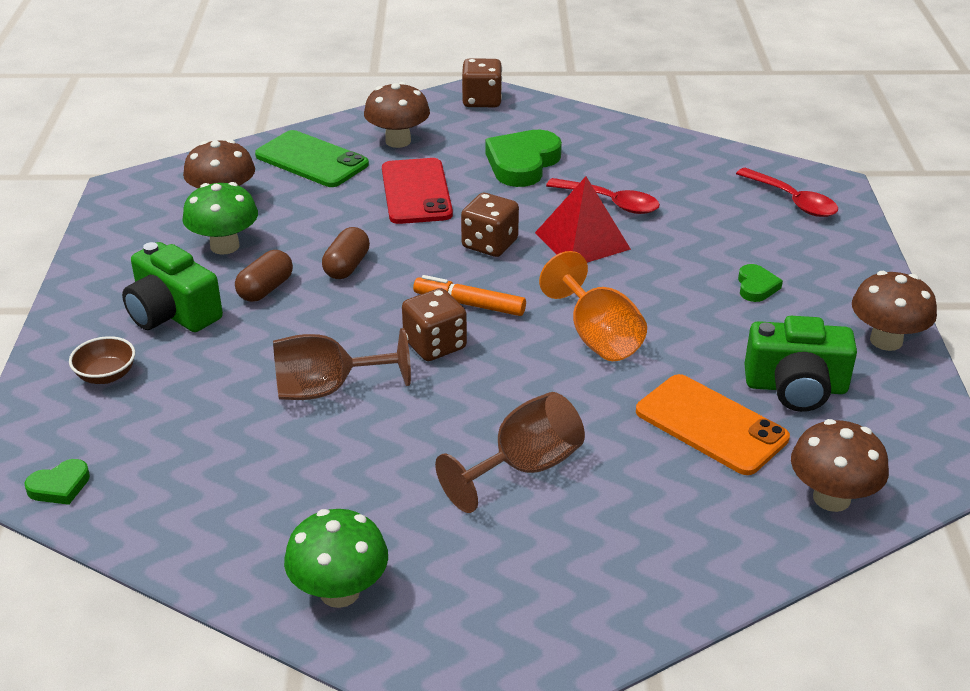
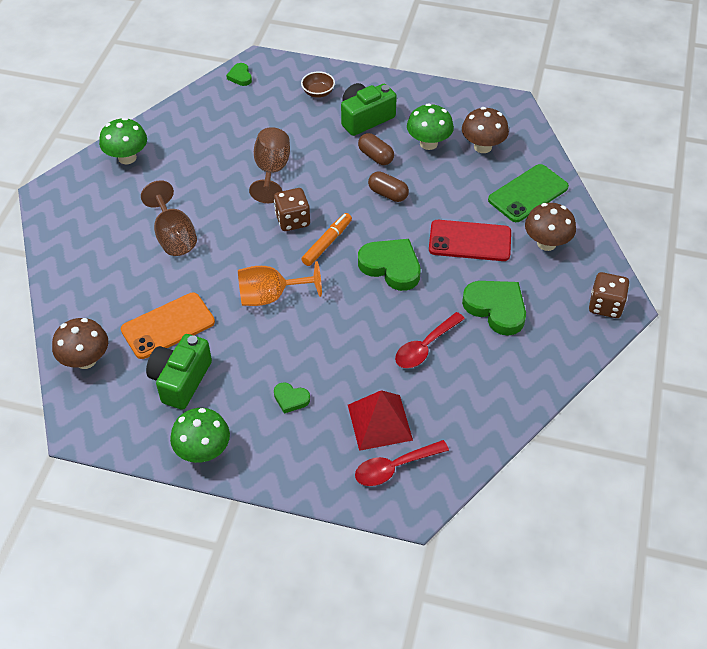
camera: 105 degrees right, 15 degrees up
(489, 244) = (391, 266): brown dice -> green heart
(582, 241) = (380, 317): red pyramid -> red pyramid (380, 422)
(886, 340) = (203, 451): brown mushroom -> green mushroom

